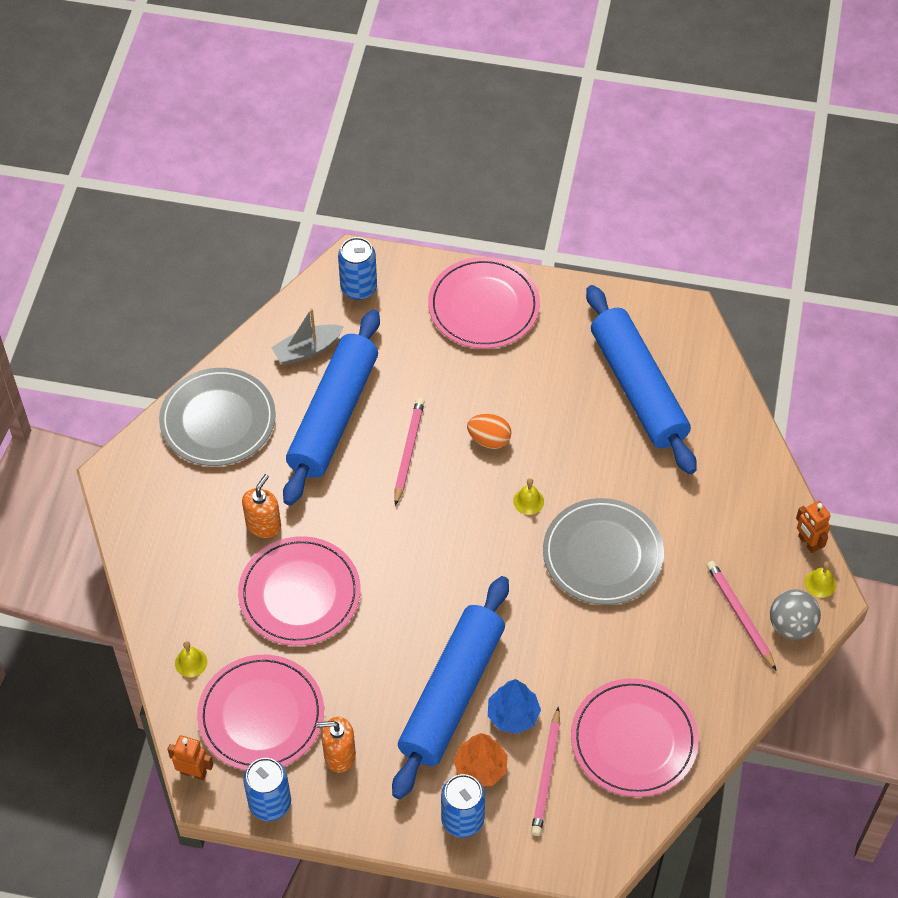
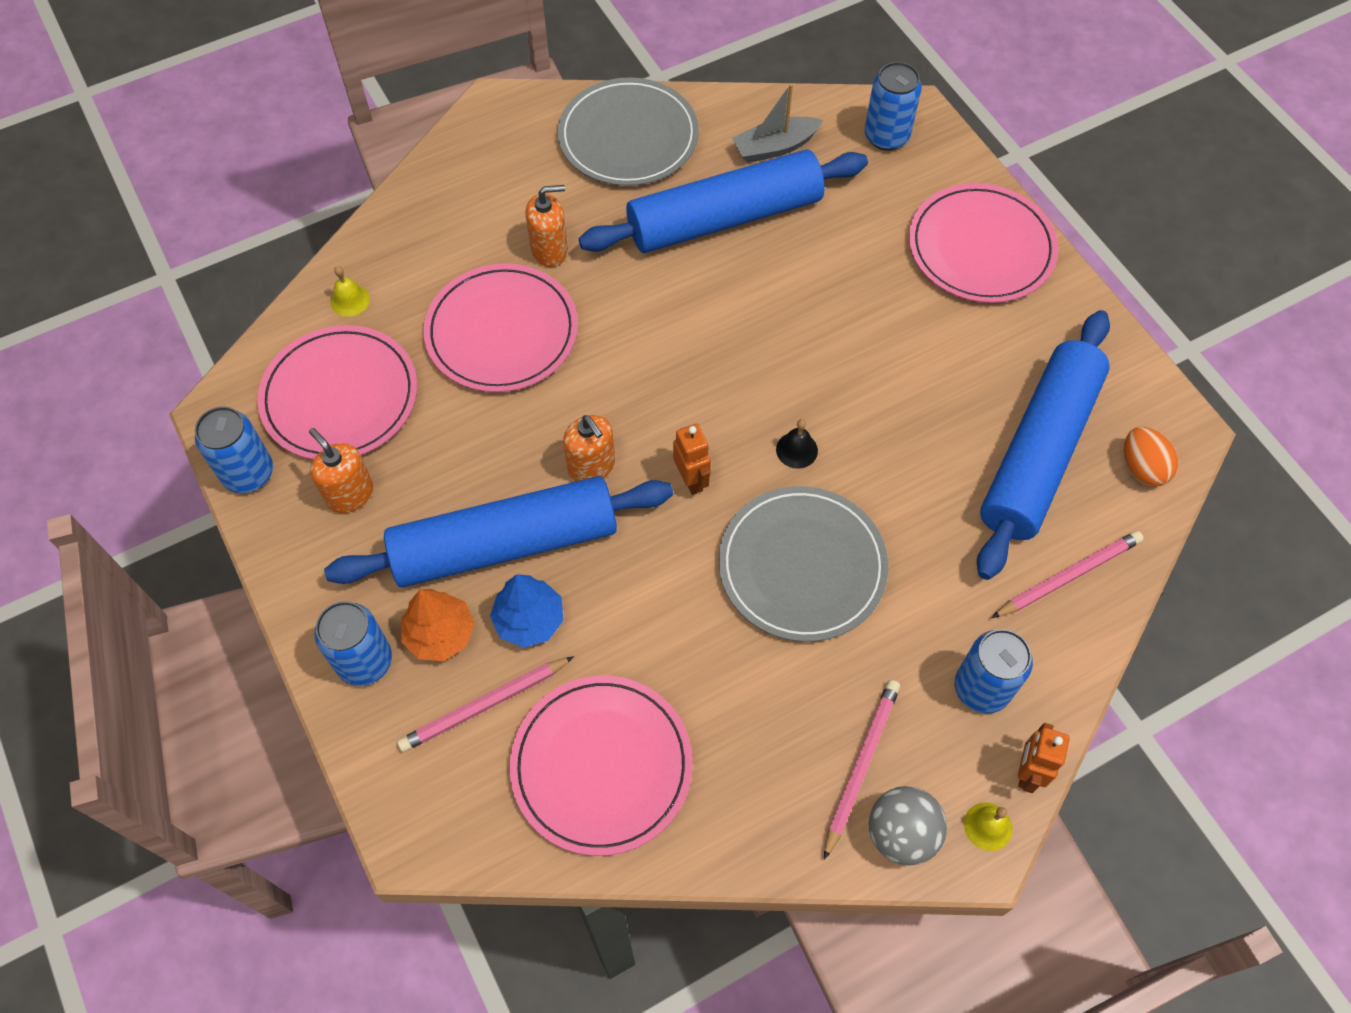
camera: 50 degrees right, 5 degrees up
(193, 772) = (233, 386): orange robot -> orange robot (691, 480)
(307, 350) = (775, 147): grey boat -> grey boat turned 45 degrees counterclockwise
(408, 451) = (748, 305): pink pencil -> pink pencil (1068, 576)
(442, 612) = (591, 466): none -> orange soap dispenser
(489, 439) = (832, 363): orange egg -> orange egg (1141, 468)
(528, 501) = (796, 450): yellow bell -> black bell
(746, 526) = (981, 688): none -> blue can

